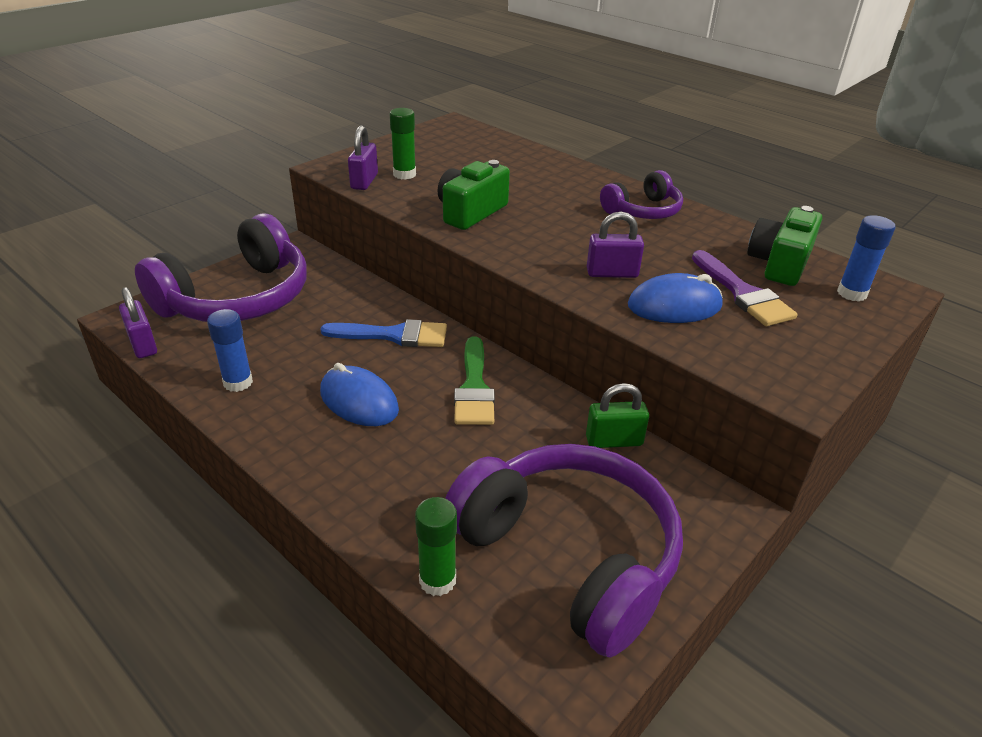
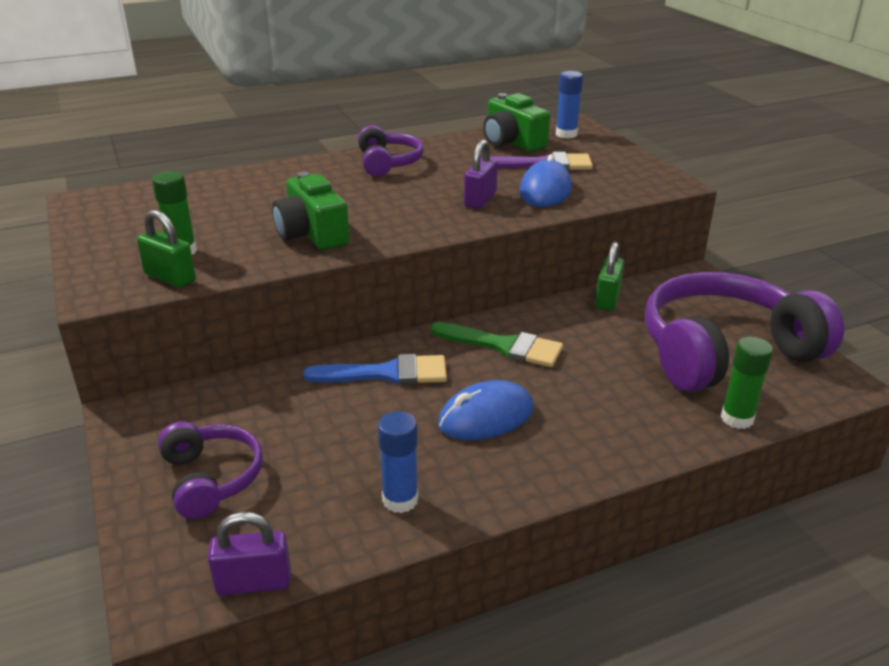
camera: 65 degrees left, 5 degrees down
(237, 298) = (211, 478): purple headphones -> purple headphones, size x0.52
(364, 181) = (170, 278): purple padlock -> green padlock
(394, 335) = (387, 373): blue brush -> blue brush turned 60 degrees clockwise

